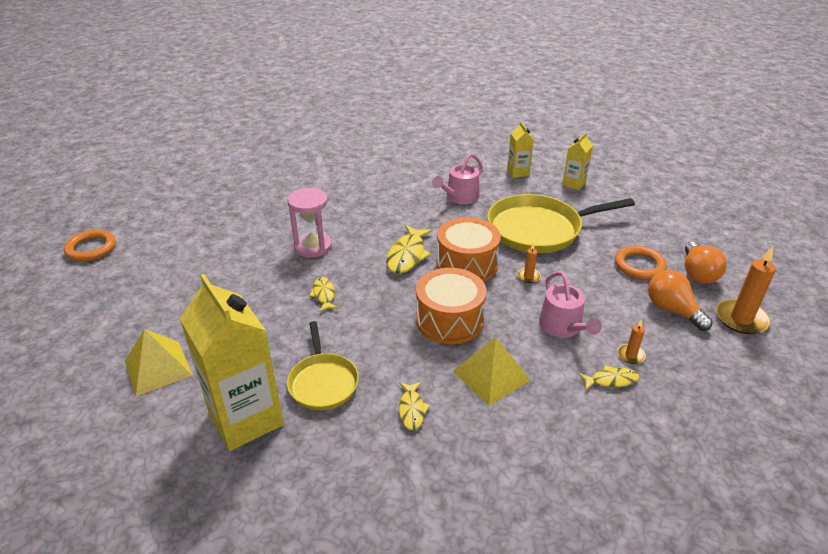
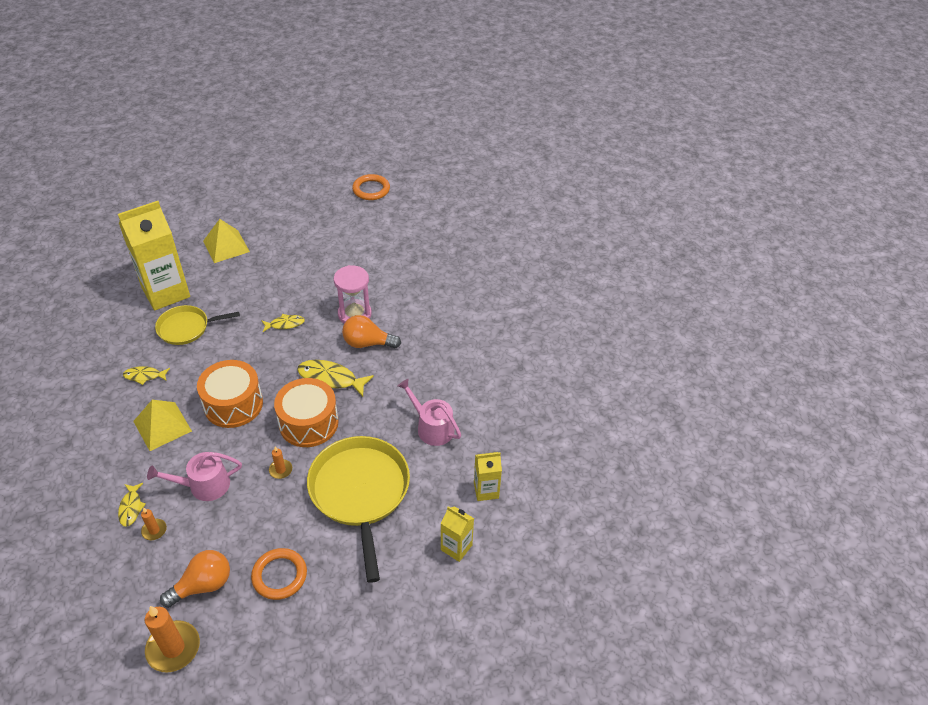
camera: 90 degrees right, 10 degrees up
(697, 273) = (255, 632): orange light bulb -> orange light bulb (367, 343)

